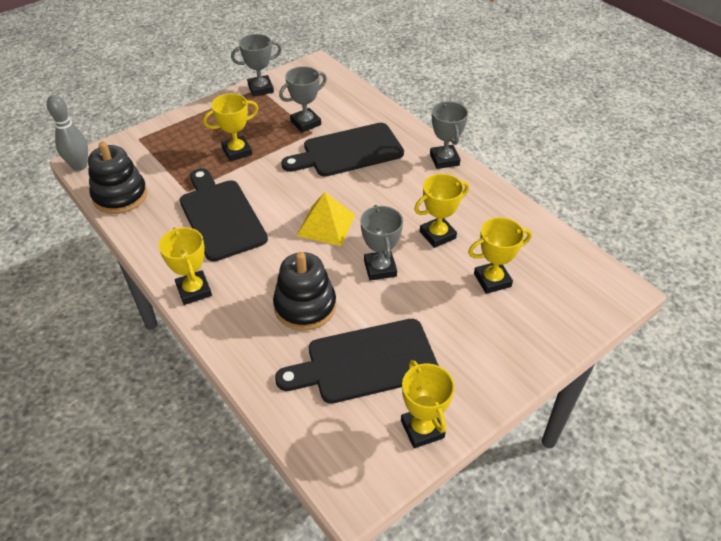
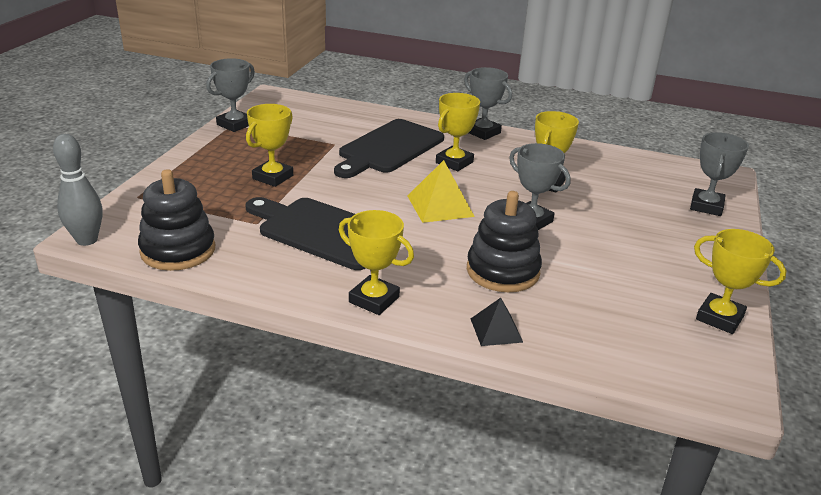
camera: 35 degrees left, 15 degrees down
(244, 354) = (496, 330): none -> black pyramid
(305, 123) = (318, 138): grey trophy -> grey trophy (706, 206)
(365, 362) = (611, 291): black cutting board -> none
(492, 280) = (630, 199): yellow trophy -> yellow trophy (454, 162)

